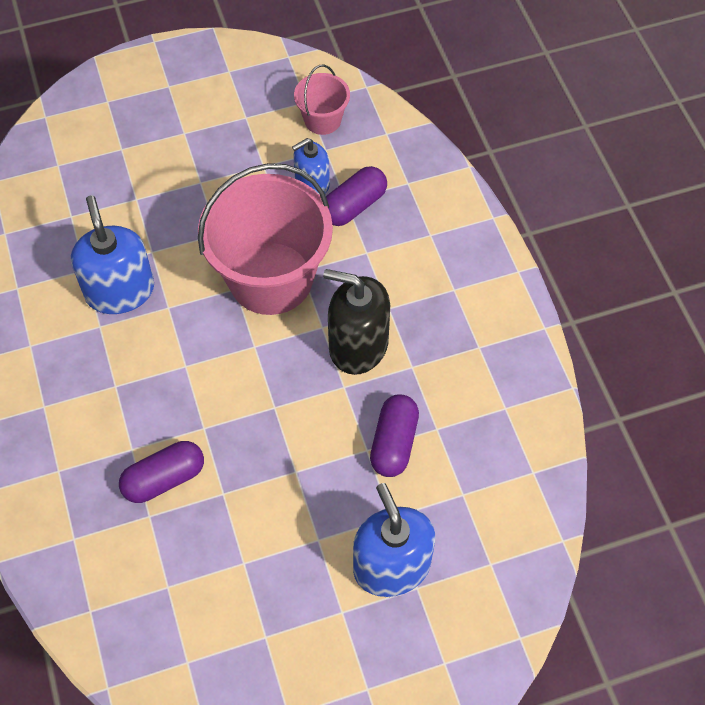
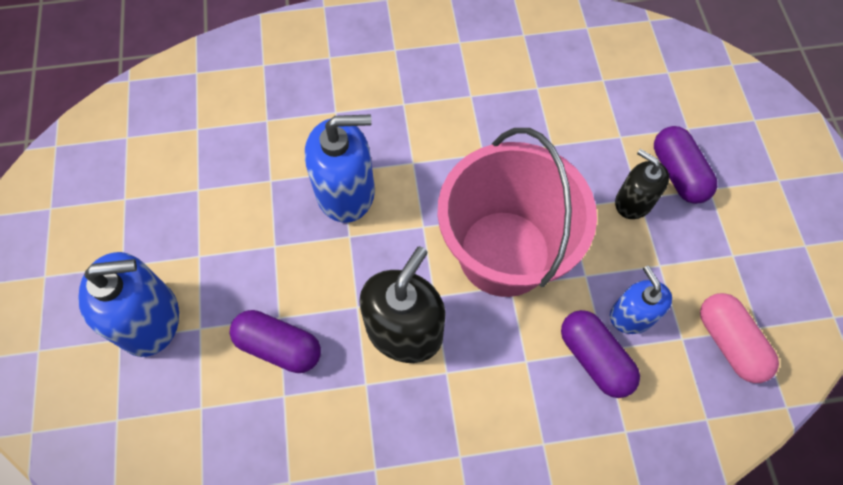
camera: 100 degrees right, 5 degrees up
(120, 291) = (508, 114): blue soap dispenser -> blue soap dispenser (345, 191)
(164, 479) = (298, 134): purple capsule -> purple capsule (678, 173)
(204, 186) = (633, 202): none -> black soap dispenser
(322, 120) = (729, 342): pink bucket -> pink capsule

